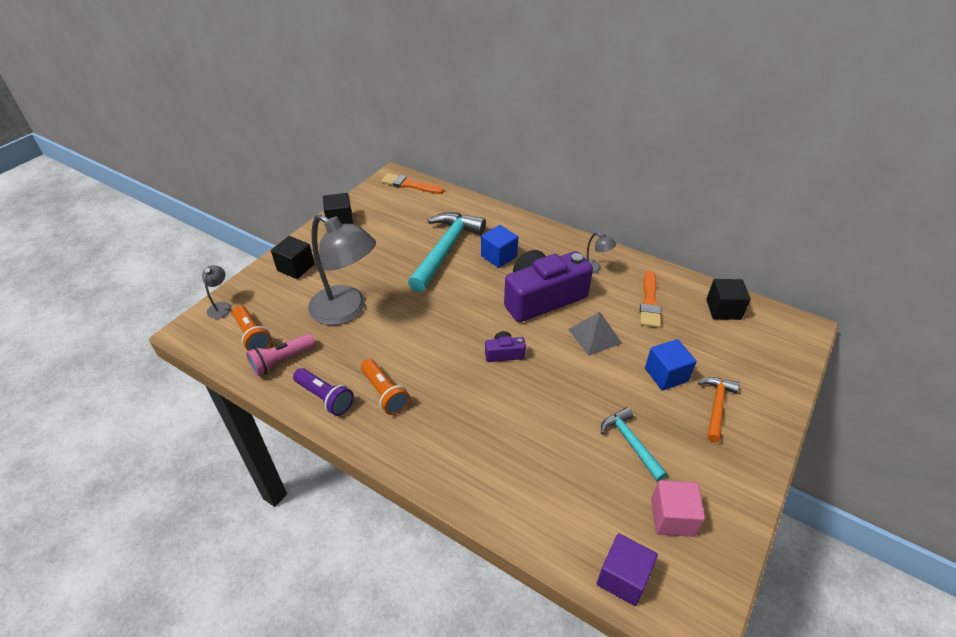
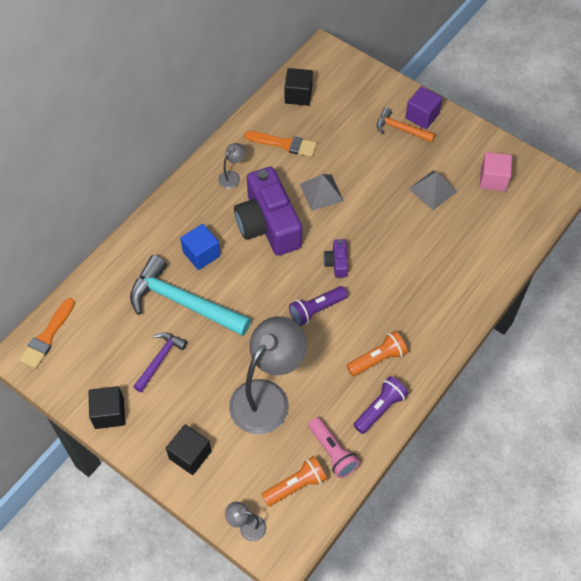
camera: 85 degrees left, 15 degrees up
(388, 242) = (160, 359): none -> purple hammer
(444, 340) = (316, 310): none -> purple flashlight
(623, 578) = (536, 216): purple cube -> purple cube (422, 116)
(630, 443) = (433, 190): turquoise hammer -> grey pyramid
(666, 375) = (368, 152): blue cube -> none

